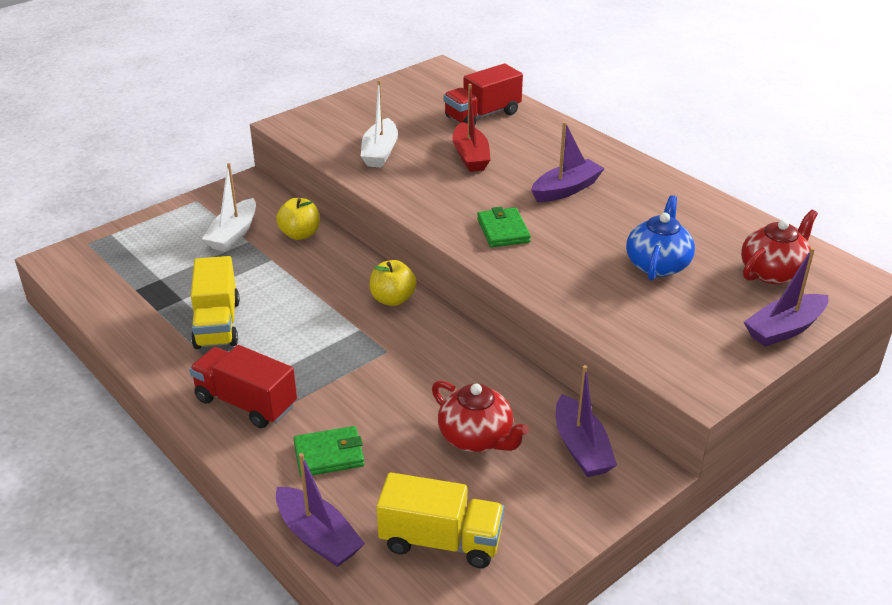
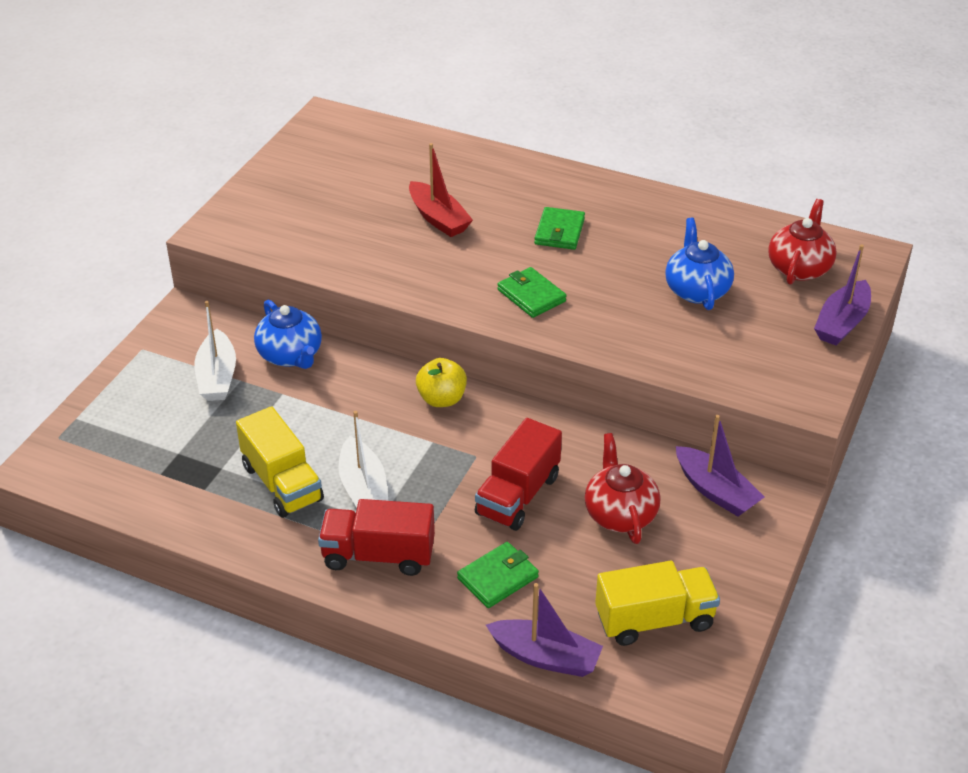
camera: 25 degrees left, 5 degrees up
(300, 234) = (291, 355): yellow apple -> blue teapot
(380, 152) = (340, 239): white boat -> white boat (363, 488)
(477, 438) = (620, 514): red teapot -> red teapot turned 120 degrees counterclockwise
(482, 115) = (415, 165): red truck -> red truck (518, 495)
(566, 189) = (559, 231): purple boat -> green wallet

